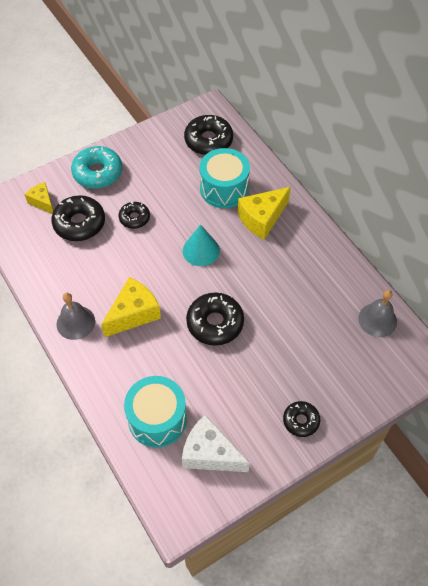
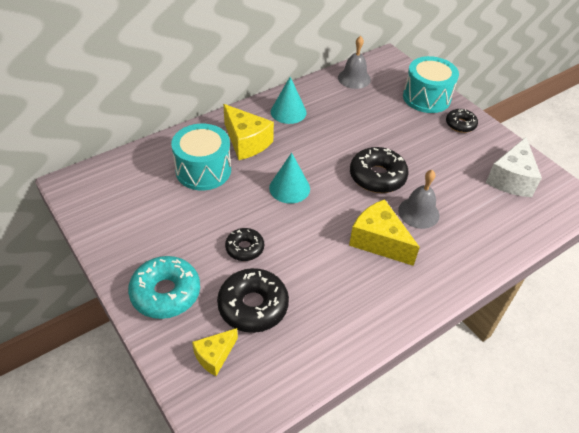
camera: 95 degrees left, 10 degrees down
(75, 322) = (400, 295): grey bell -> grey bell (418, 212)
(157, 419) = (492, 216): turquoise drum -> turquoise drum (426, 97)
(208, 140) = (127, 183): black donut -> none
(310, 253) = (288, 112): none -> turquoise cone

